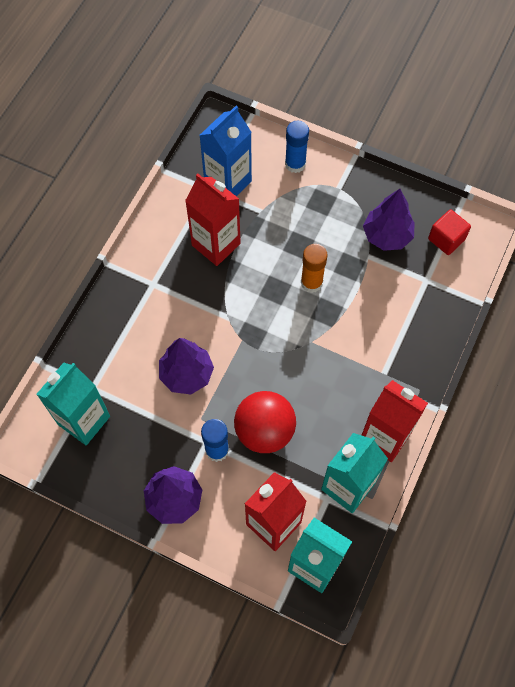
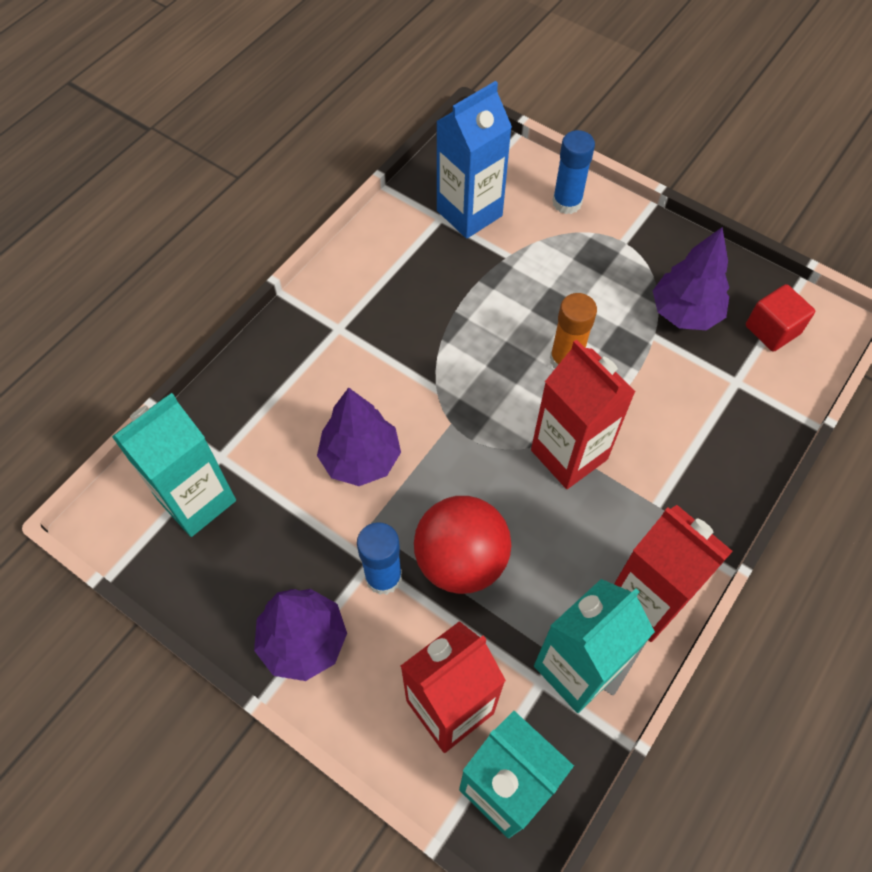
camera: 10 degrees right, 5 degrees down
(216, 244) = (437, 289): red carton -> red carton (569, 455)

